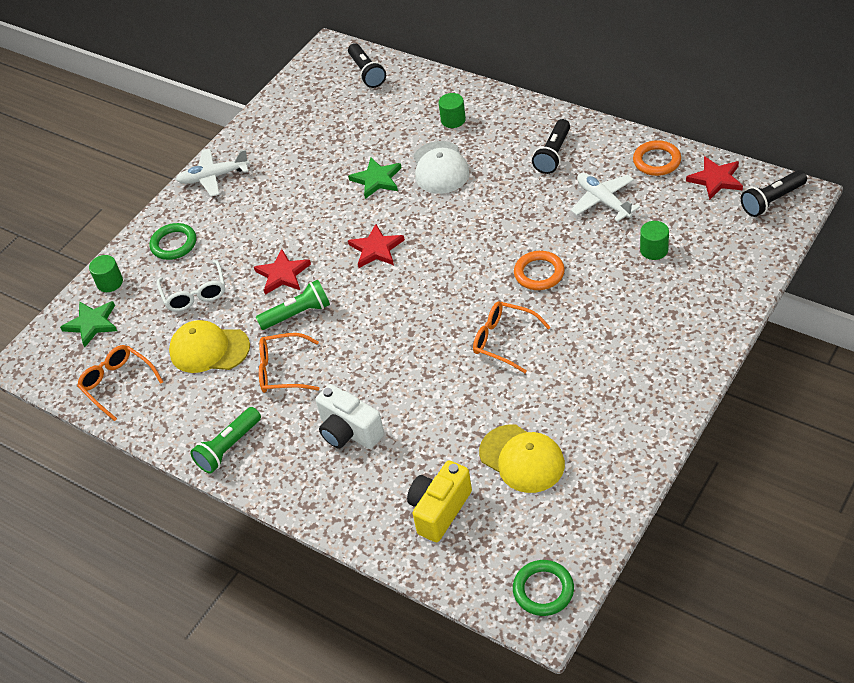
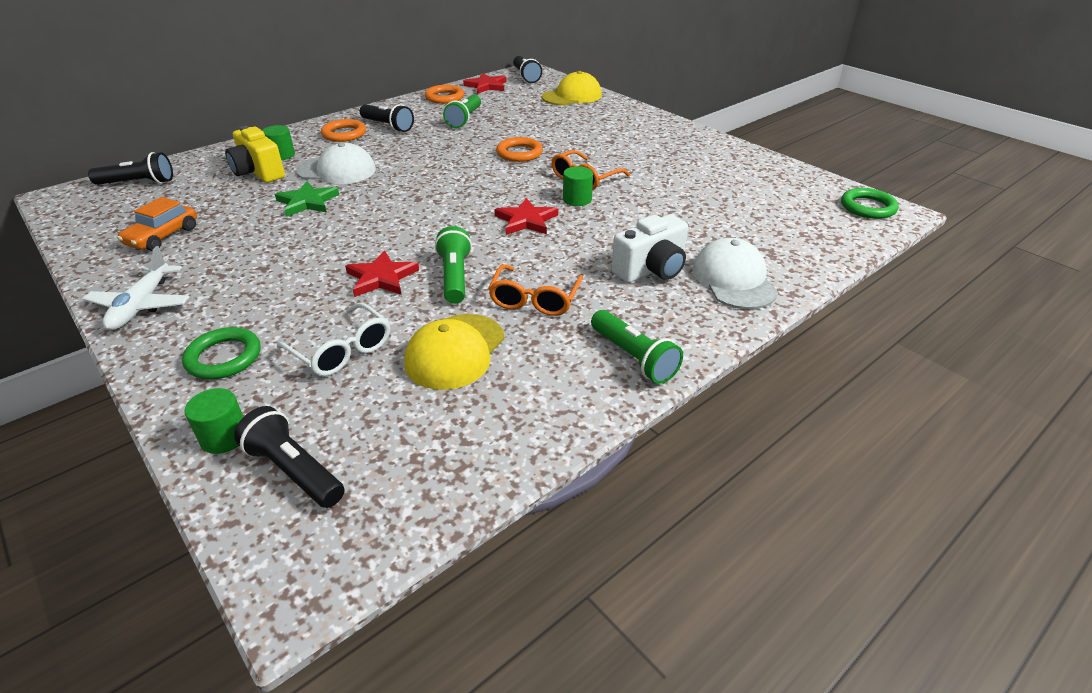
camera: 80 degrees left, 10 degrees down
(92, 324) = (294, 470): green star -> black flashlight
(117, 384) = (450, 453): orange glasses -> none
(195, 294) = (342, 350): white glasses -> white glasses turned 45 degrees clockwise
(296, 135) = (163, 236): none -> orange car
(353, 491) = (733, 279): none -> white cap
(376, 249) = (407, 217): red star -> red star (526, 220)
(439, 510) = (771, 238): yellow camera -> yellow camera (258, 172)
(518, 135) = (344, 134): none -> orange ring
(522, 459) = (724, 193): yellow cap -> yellow cap (572, 96)
(603, 201) = (464, 119): white plane -> green flashlight
(654, 250) = (535, 113): green cylinder -> green cylinder (577, 199)

